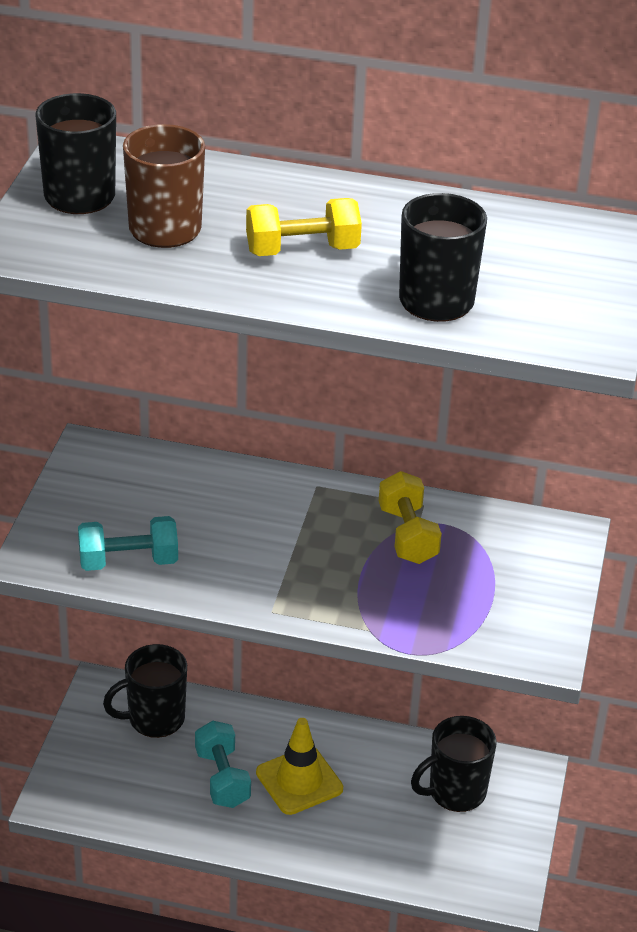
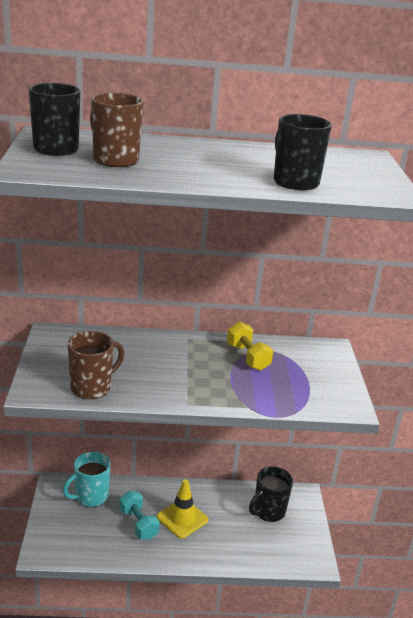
camera: 15 degrees left, 10 degrees down
(128, 561) = (92, 387): turquoise dumbbell -> brown mug
(154, 719) = (90, 497): black mug -> turquoise mug
(302, 250) = (203, 166): yellow dumbbell -> none

